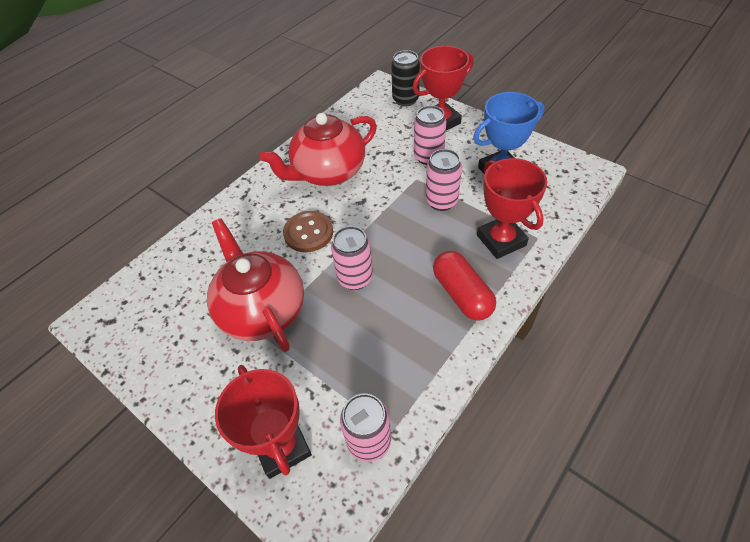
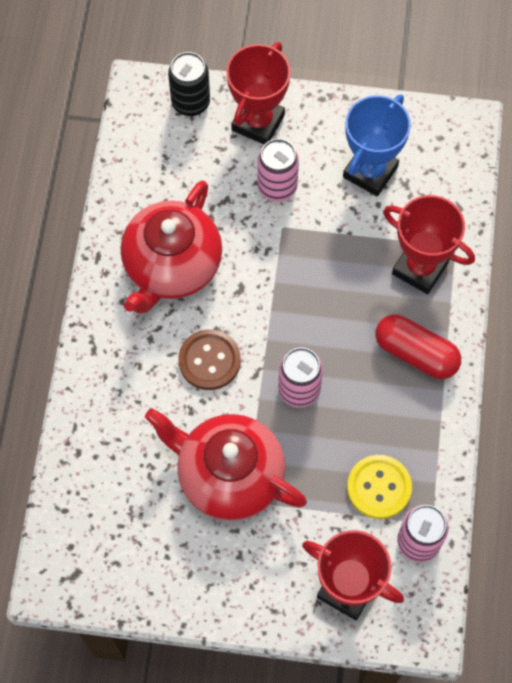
camera: 35 degrees left, 15 degrees up
(366, 377) = (379, 487): none -> yellow button
(441, 201) = (329, 246): pink can -> none

